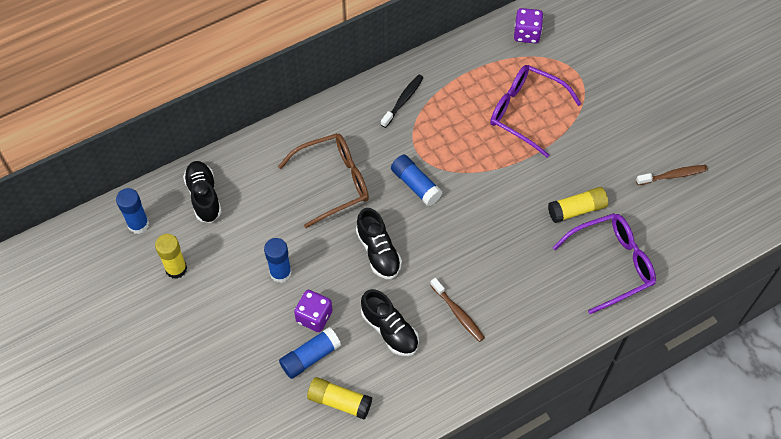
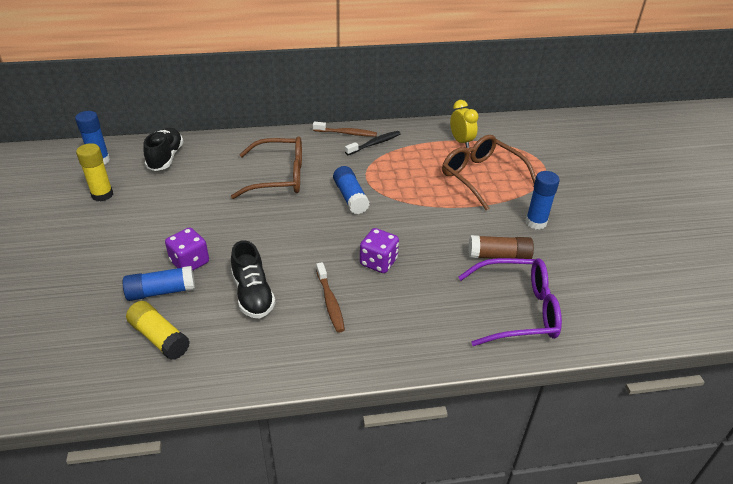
camera: 20 degrees right, 20 degrees down
(280, 273) = (186, 222): blue glue stick -> blue glue stick (536, 222)
(378, 252) = (284, 233): black shoe -> none
(487, 66) = (461, 141): none -> yellow clock
(525, 112) = (481, 176): purple glasses -> brown glasses
(526, 34) = (507, 131): purple dice -> purple dice (378, 262)
(576, 210) = (498, 256): yellow glue stick -> brown glue stick
(673, 175) = (615, 258): brown toothbrush -> brown toothbrush (346, 133)

